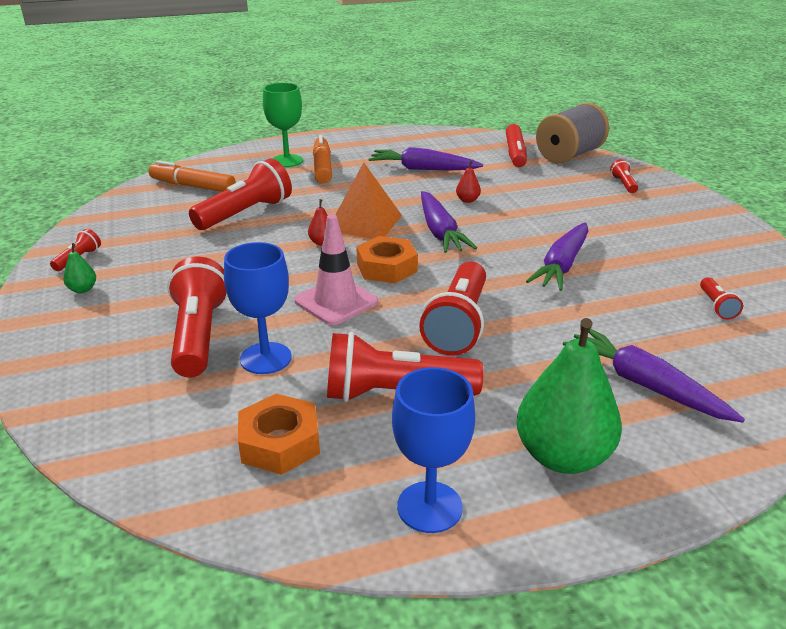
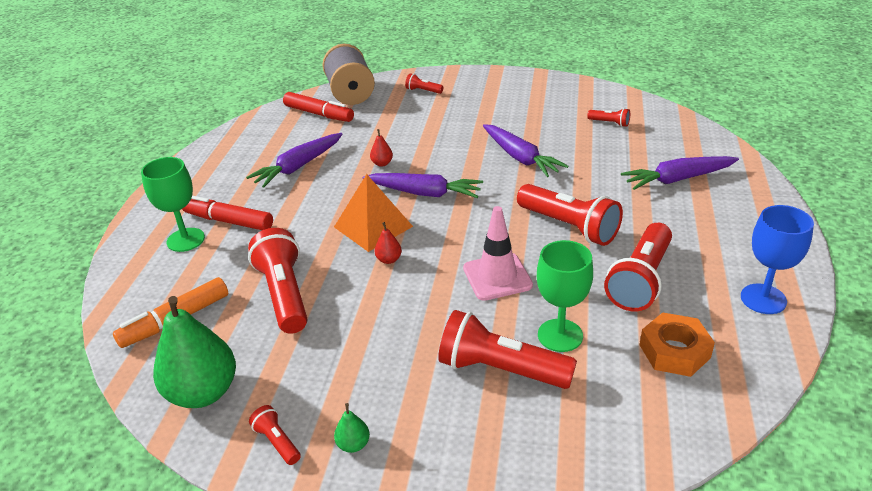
camera: 60 degrees left, 5 degrees up
(266, 358) = (560, 335): blue goblet -> green goblet
(322, 167) = (228, 221): orange marker -> red marker
(386, 267) = (462, 236): orange nut -> none
(562, 456) = (733, 233): green pear -> green pear (203, 392)

